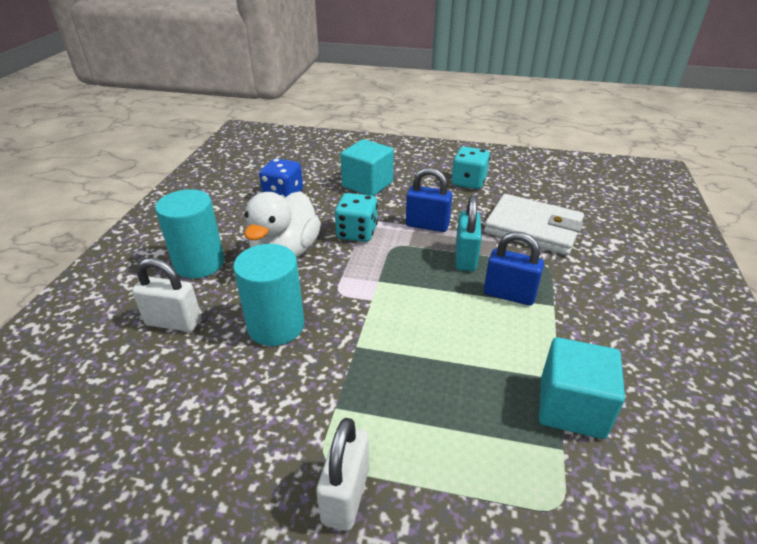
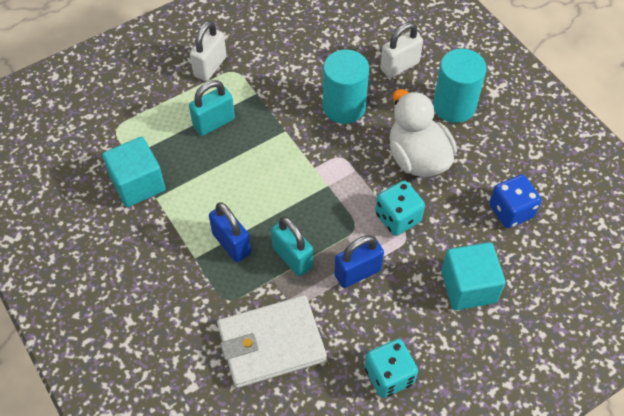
camera: 135 degrees right, 20 degrees up
(346, 495) = (210, 66): white padlock -> white padlock turned 60 degrees clockwise
(420, 411) = (214, 123): none -> turquoise padlock
(509, 295) = (231, 243): blue padlock -> blue padlock turned 75 degrees clockwise

